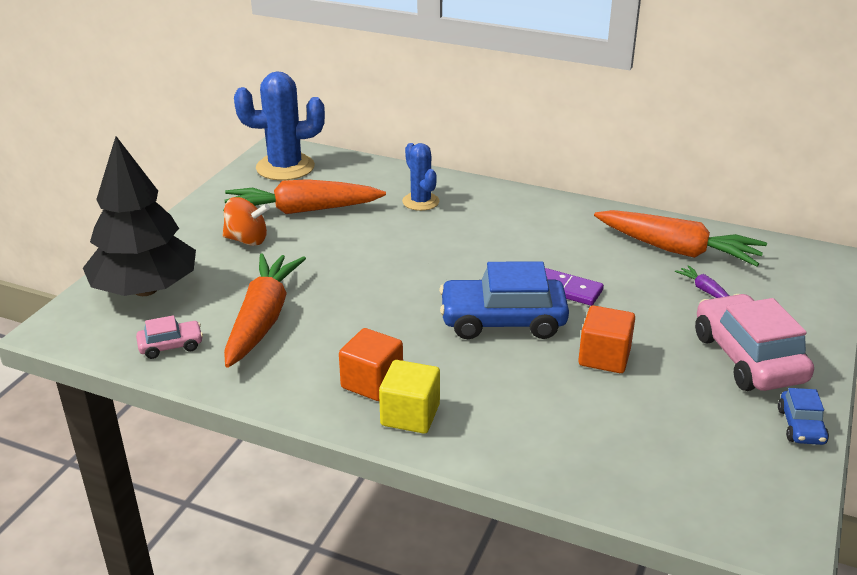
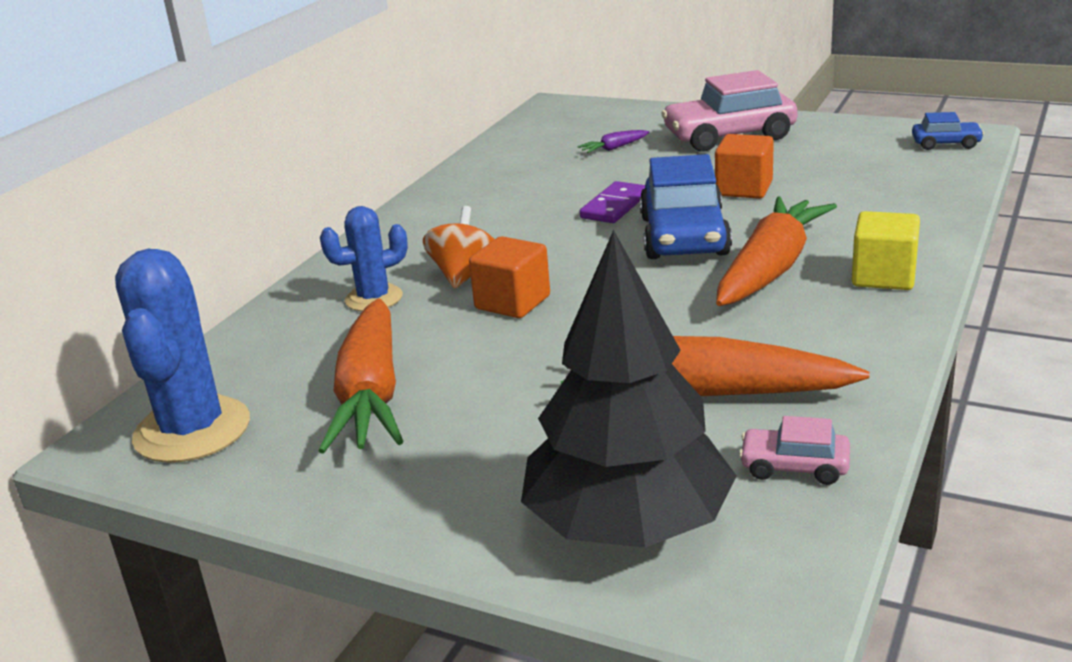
camera: 85 degrees left, 5 degrees down
(171, 346) = (794, 467): pink car -> pink car turned 60 degrees counterclockwise
(247, 240) = (463, 438): orange spinning top -> orange spinning top (464, 275)
(372, 383) = (831, 302): orange cube -> orange cube (512, 302)
(678, 250) = (533, 157): orange carrot -> orange carrot (771, 268)
(801, 426) = (824, 123): blue car -> blue car (946, 144)

